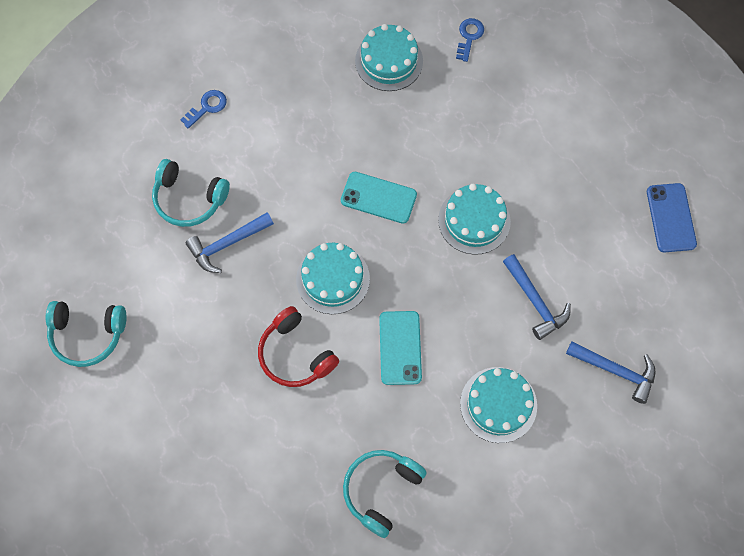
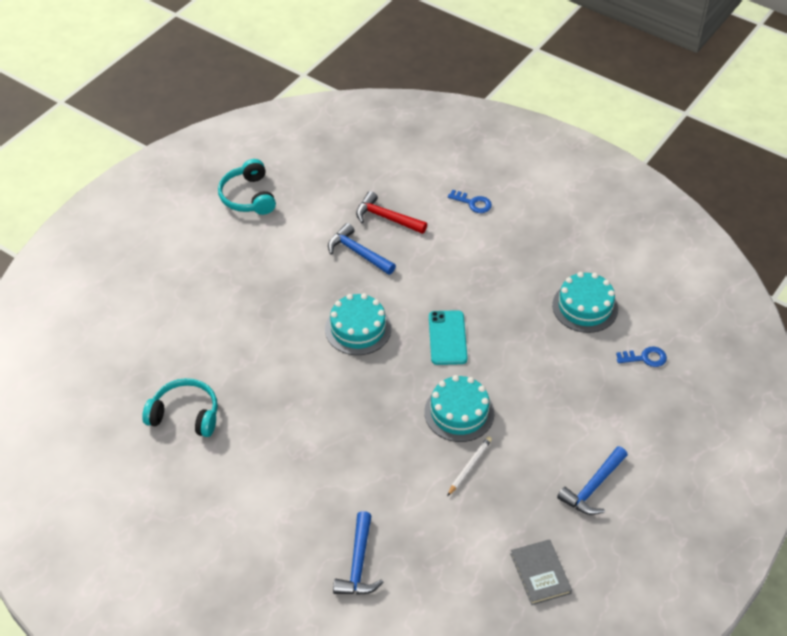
camera: 70 degrees right, 20 degrees down
(189, 199) = (386, 218): turquoise headphones -> red hammer
(295, 354) = (281, 324): red headphones -> none
(400, 348) = (315, 392): turquoise phone -> none
(498, 404) = (290, 478): turquoise cake -> none
(535, 301) = (400, 480): blue hammer -> blue hammer (593, 487)
(539, 234) = (469, 466): none -> white pencil
(671, 218) = (540, 573): blue phone -> grey book

